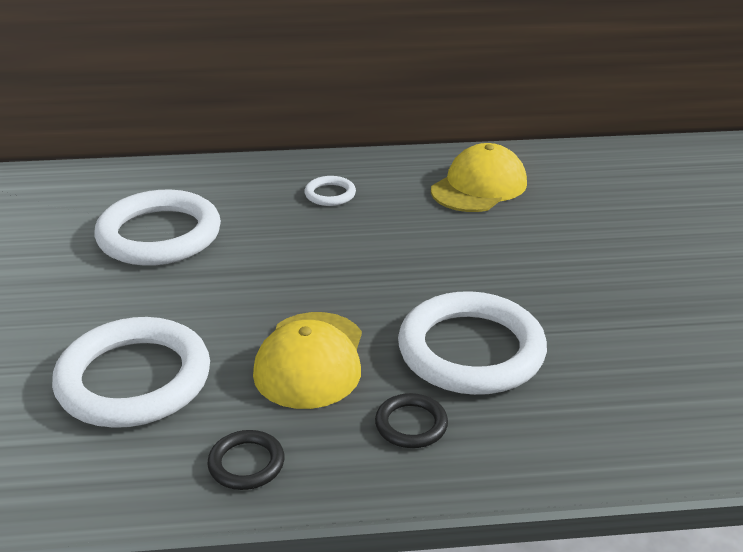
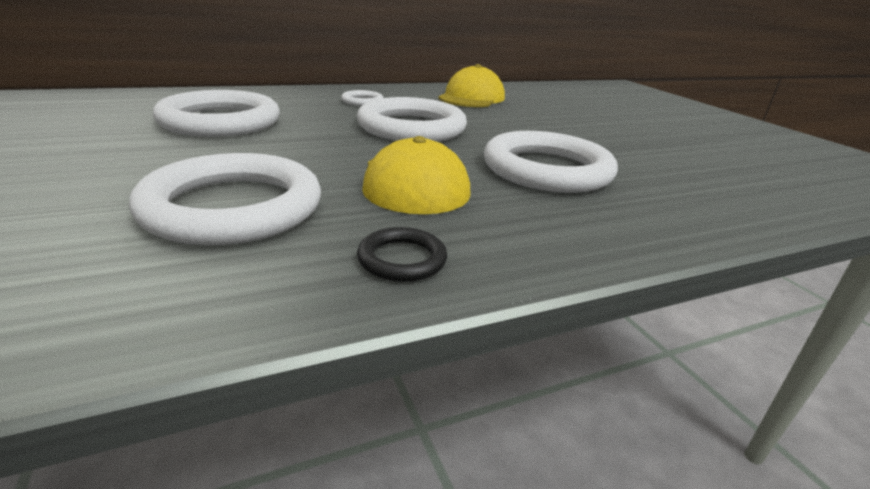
camera: 20 degrees left, 5 degrees down
(361, 256) = (411, 127): none -> white ring
(411, 424) = (542, 215): black ring -> none

